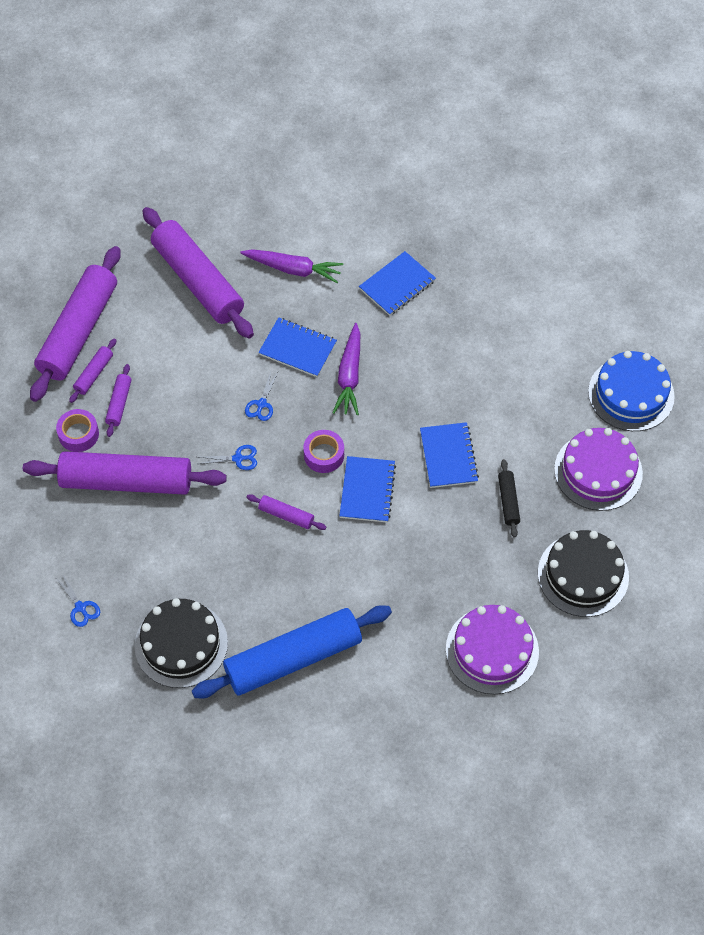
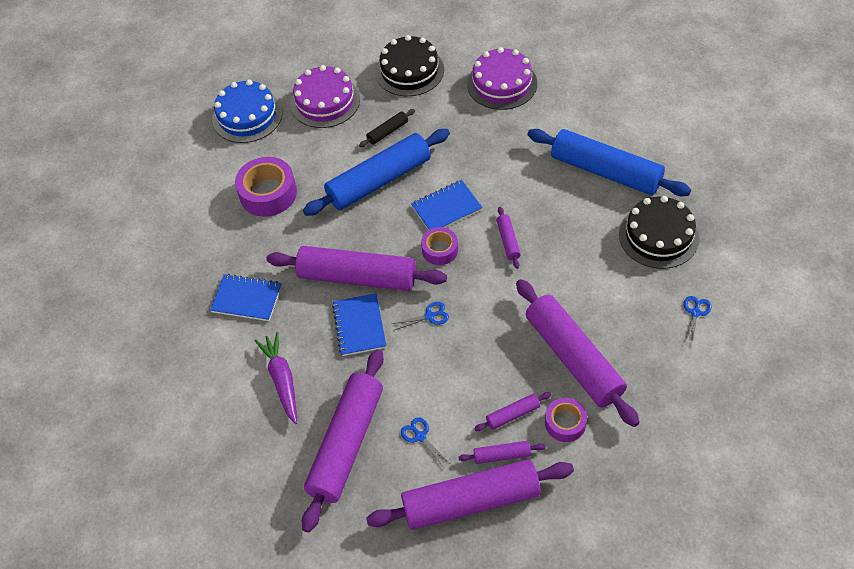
camera: 120 degrees left, 5 degrees down
(238, 458) = (489, 299): blue scissors -> blue scissors (420, 436)
(349, 375) = (357, 277): purple carrot -> purple rolling pin
(448, 456) = (379, 181): blue notebook -> blue rolling pin
(508, 359) = (268, 193): none -> purple tape

